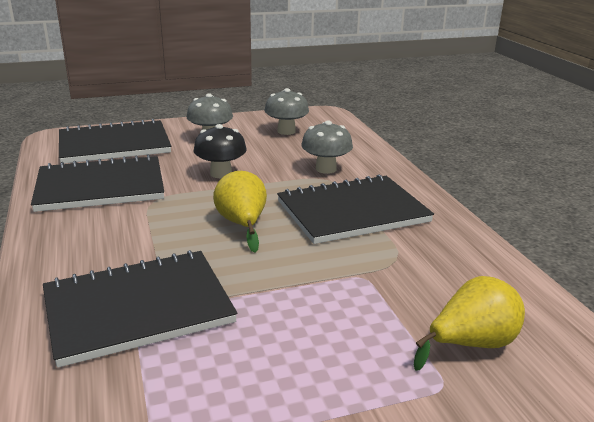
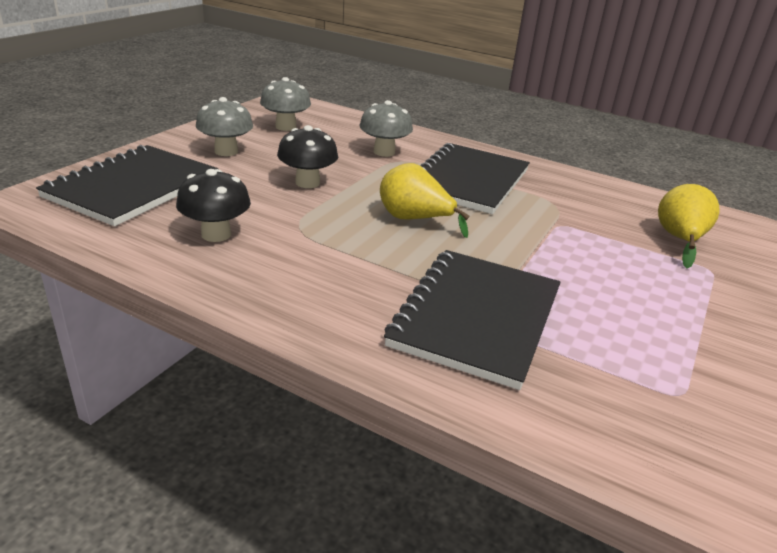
camera: 45 degrees left, 5 degrees up
(100, 187) = (216, 234): black notebook -> black mushroom

